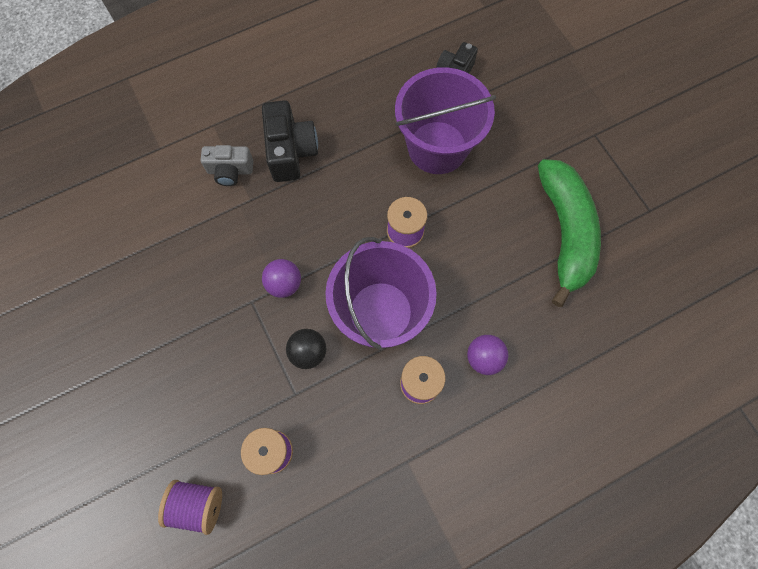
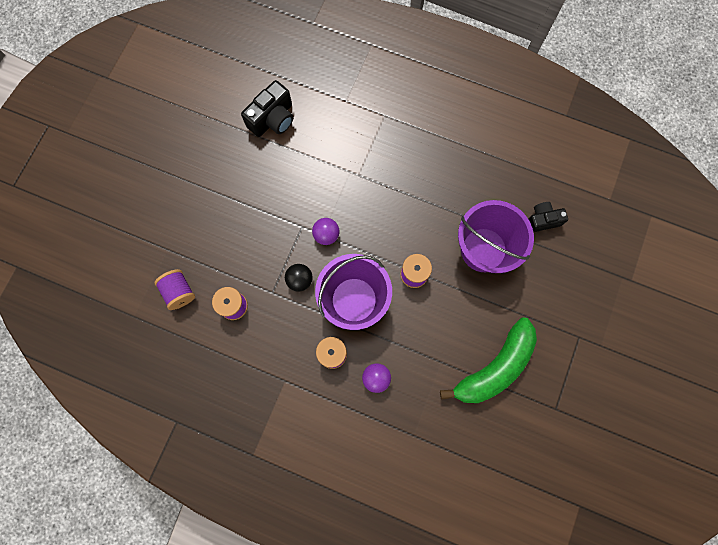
camera: 50 degrees right, 5 degrees up
(230, 171) = (365, 149): grey camera -> none
(290, 151) = (406, 170): black camera -> black camera (273, 119)

